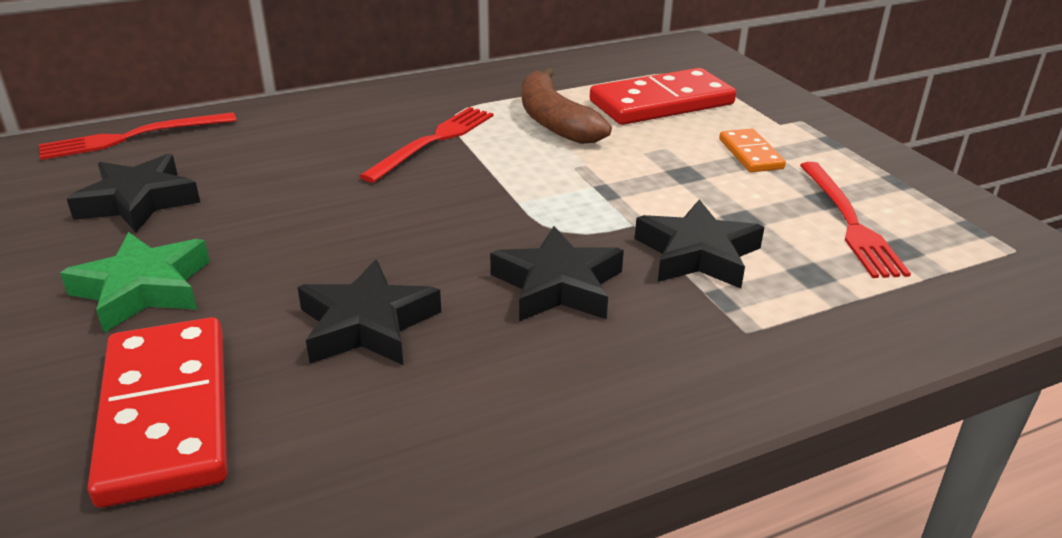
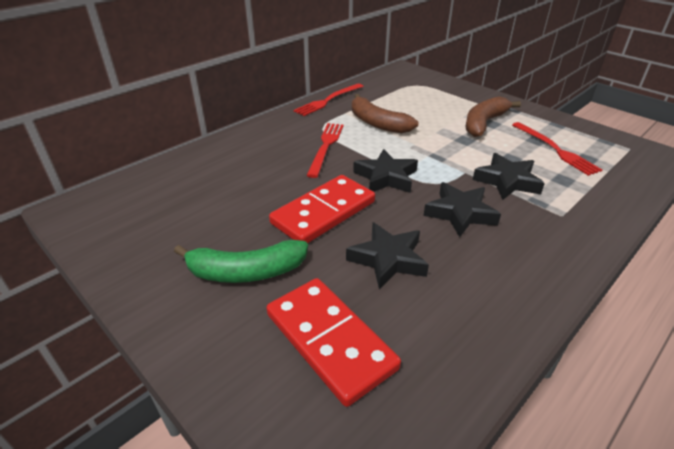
camera: 20 degrees left, 5 degrees up
(132, 137) = (146, 179): red fork -> red fork (328, 100)
(138, 201) = (190, 219): black star -> black star (386, 177)
(143, 289) = (245, 272): green star -> green banana
(661, 103) = (419, 103): red domino -> red domino (323, 212)
(750, 154) = (484, 123): orange domino -> brown banana

